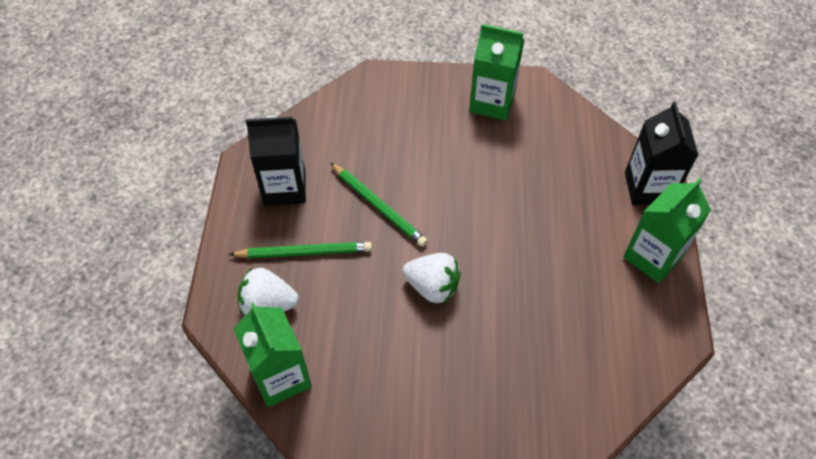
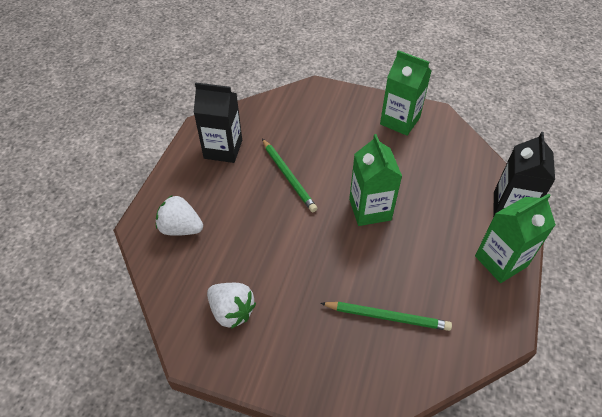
camera: 15 degrees right, 5 degrees down
(281, 377) = (171, 283): green carton -> green carton (370, 209)
(304, 252) = (221, 197): green pencil -> green pencil (387, 316)
(432, 287) = (310, 243): white strawberry -> white strawberry (231, 311)

